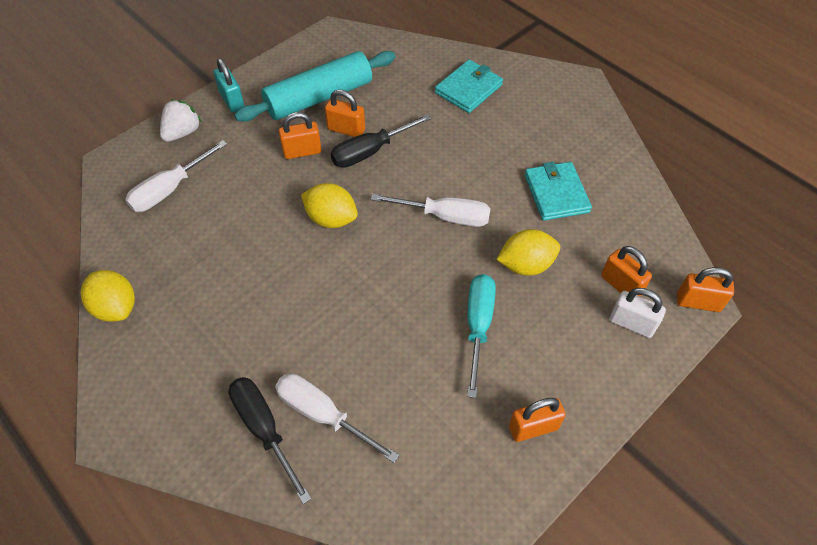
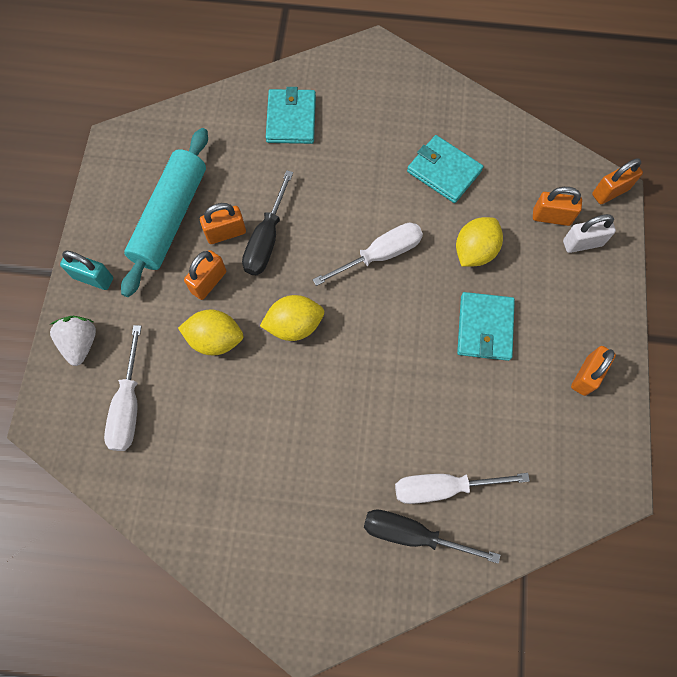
camera: 40 degrees left, 15 degrees up
(116, 307) = (197, 542): yellow lemon -> yellow lemon (215, 339)
(478, 325) = (484, 327): turquoise screwdriver -> turquoise wallet

